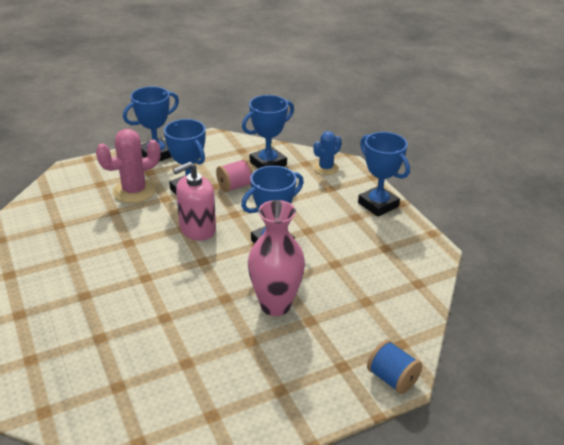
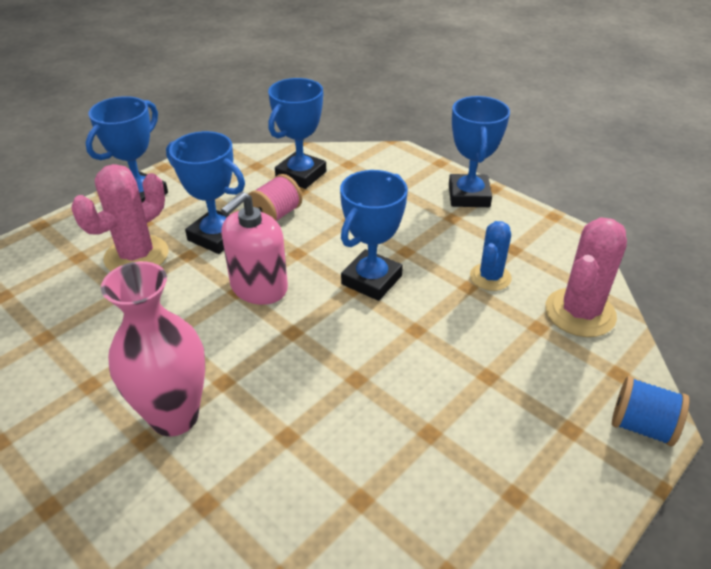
camera: 20 degrees left, 5 degrees up
(275, 305) = (430, 368): pink vase -> pink vase (174, 416)
(326, 168) = (377, 164): blue cactus -> blue cactus (490, 277)
(378, 205) = (469, 196): blue trophy -> blue trophy turned 60 degrees clockwise
(402, 300) = (580, 313): none -> pink cactus

